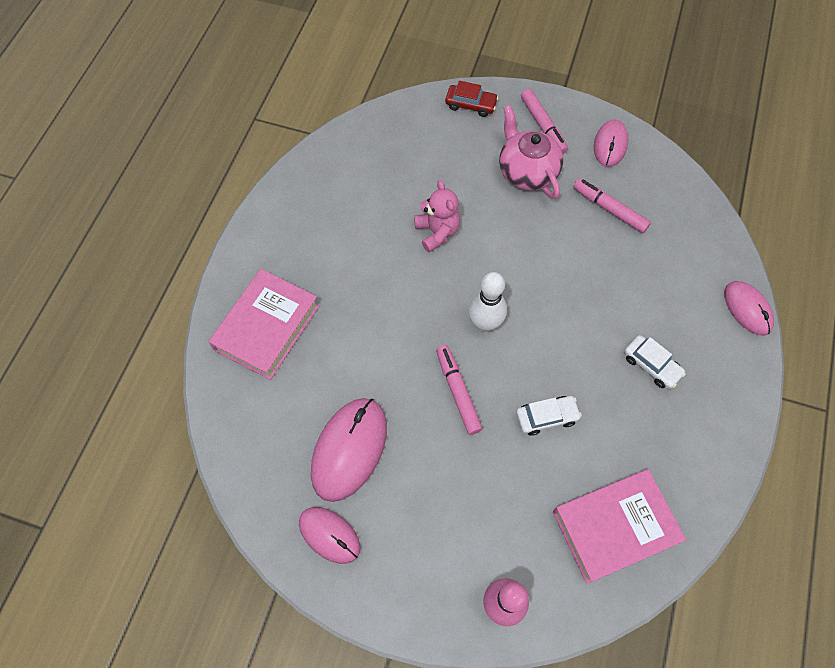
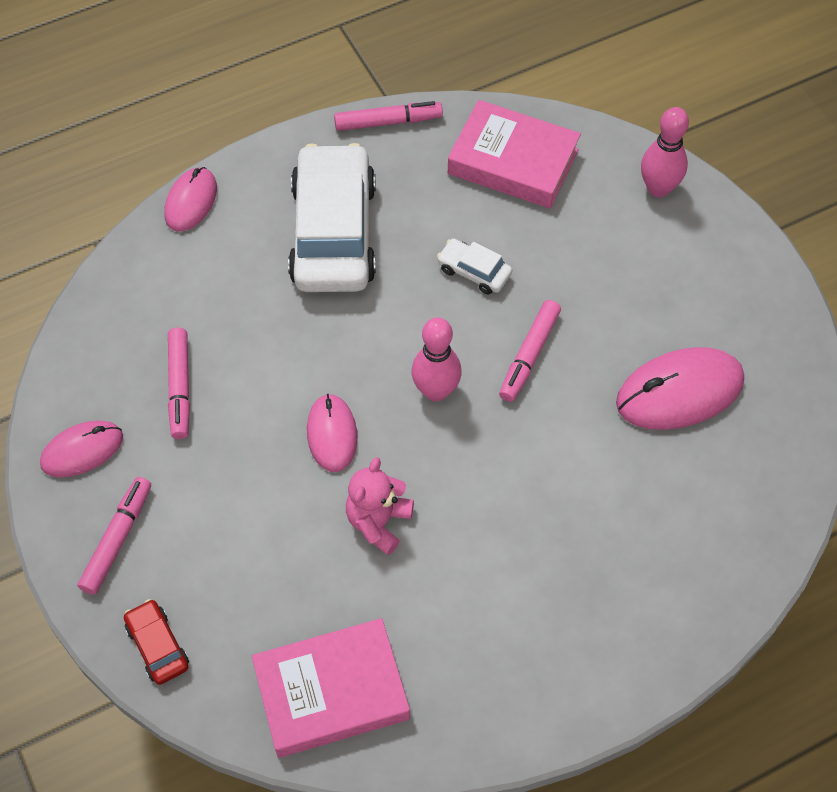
camera: 135 degrees left, 5 degrees down
(267, 327) = (660, 577): pink book -> pink book (331, 692)
(329, 535) = (759, 341): pink mouse -> pink mouse (332, 434)
(485, 323) = (436, 391): white bowling pin -> pink bowling pin
(526, 171) = (204, 503): pink teapot -> none
(651, 365) = (333, 233): white car -> white car, size x2.33
(723, 478) = (387, 122): none -> pink marker

